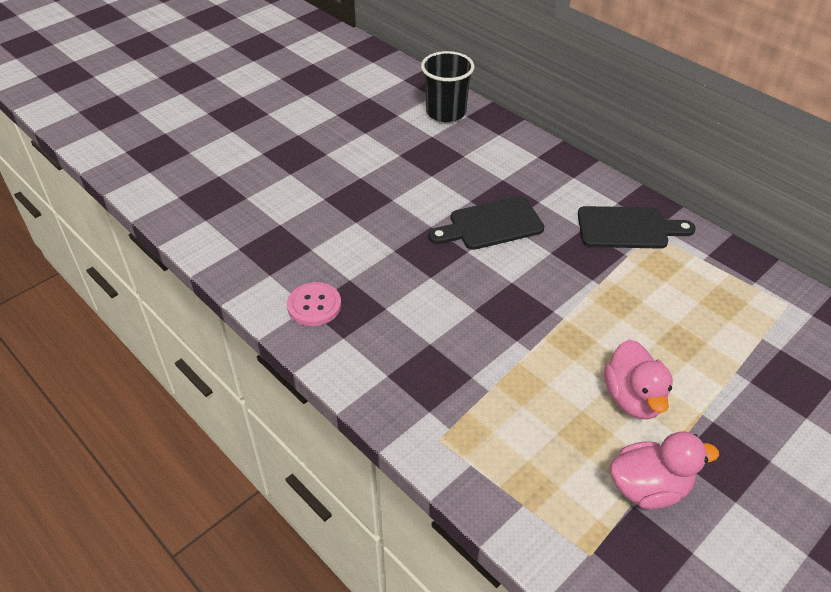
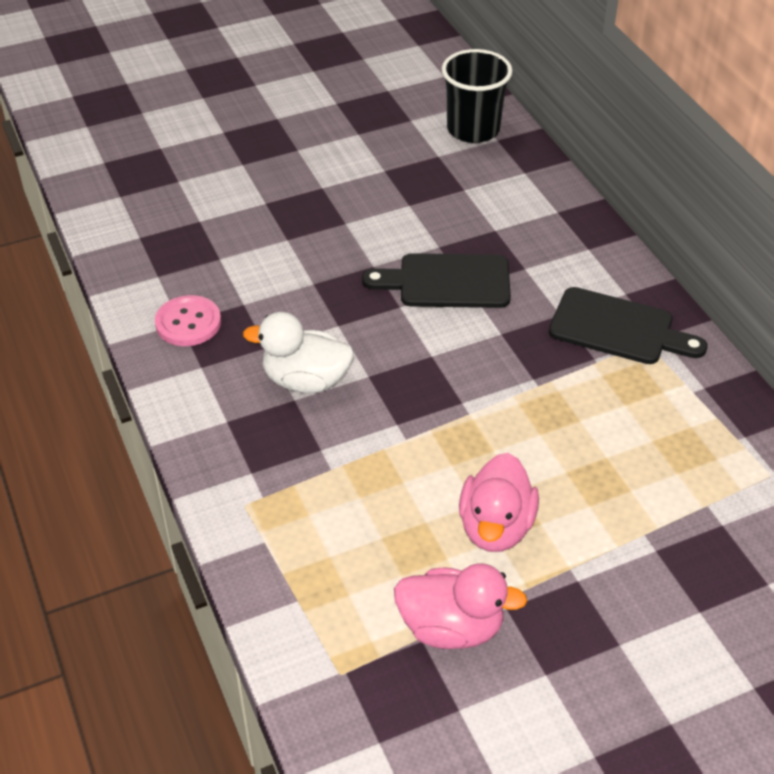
camera: 20 degrees right, 0 degrees up
(430, 326) = (305, 380): none -> white duck

